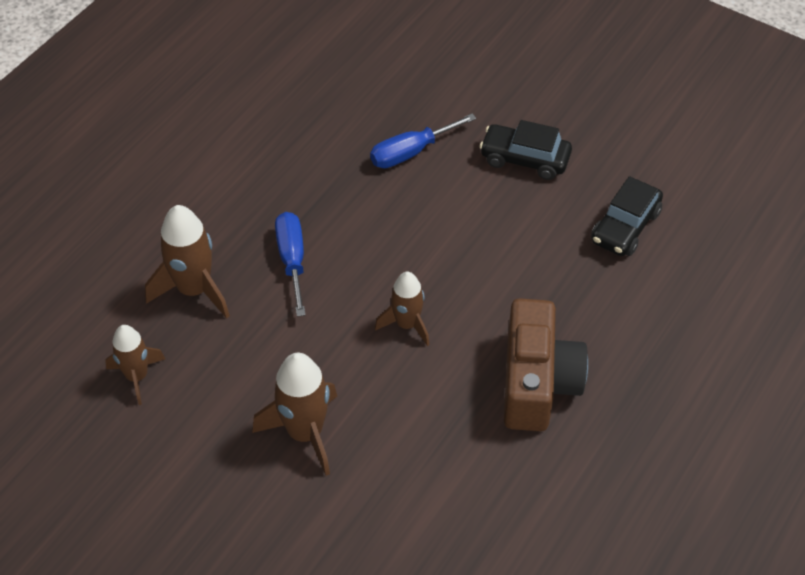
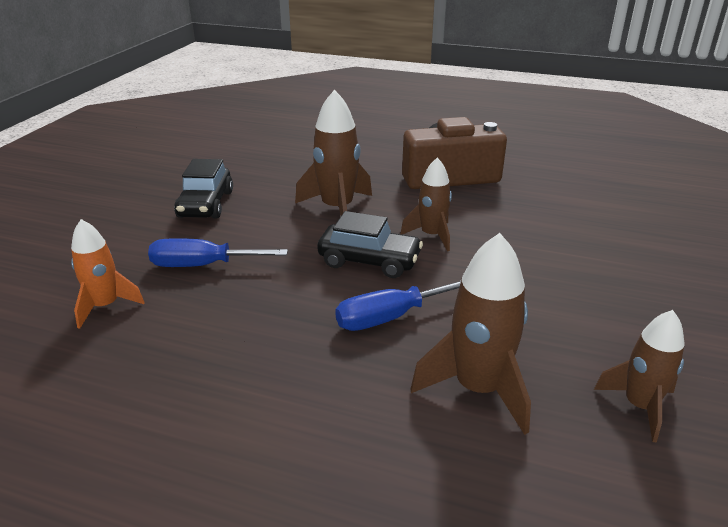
camera: 105 degrees left, 20 degrees down
(305, 433) = (590, 268): brown rocket -> brown rocket (337, 209)
(372, 97) = (106, 306): none -> orange rocket
(410, 152) = (203, 265): blue screwdriver -> blue screwdriver turned 135 degrees clockwise
(625, 227) = (277, 159): black car -> black car (369, 261)

